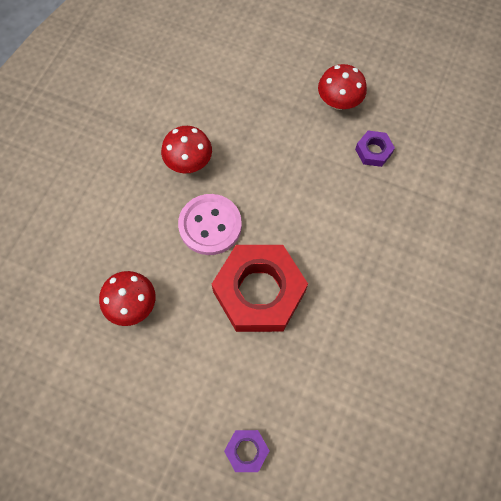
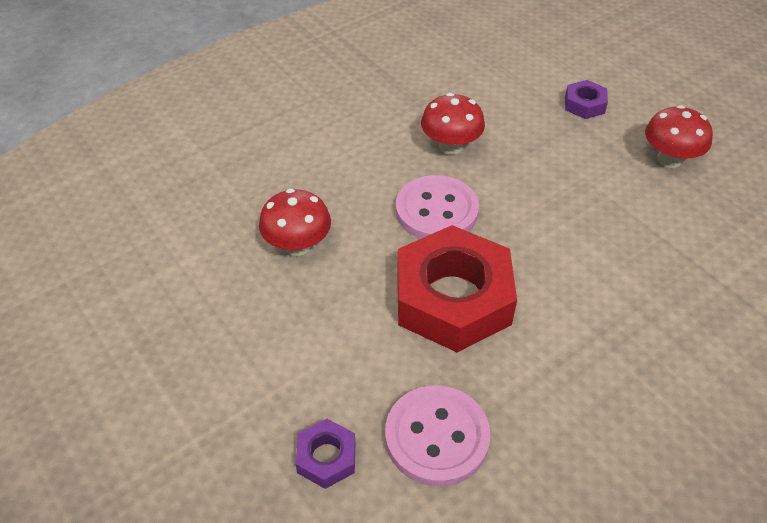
camera: 30 degrees right, 20 degrees down
(303, 398) = (436, 437): none -> pink button
(373, 151) = (689, 222): purple nut -> purple nut (584, 104)

